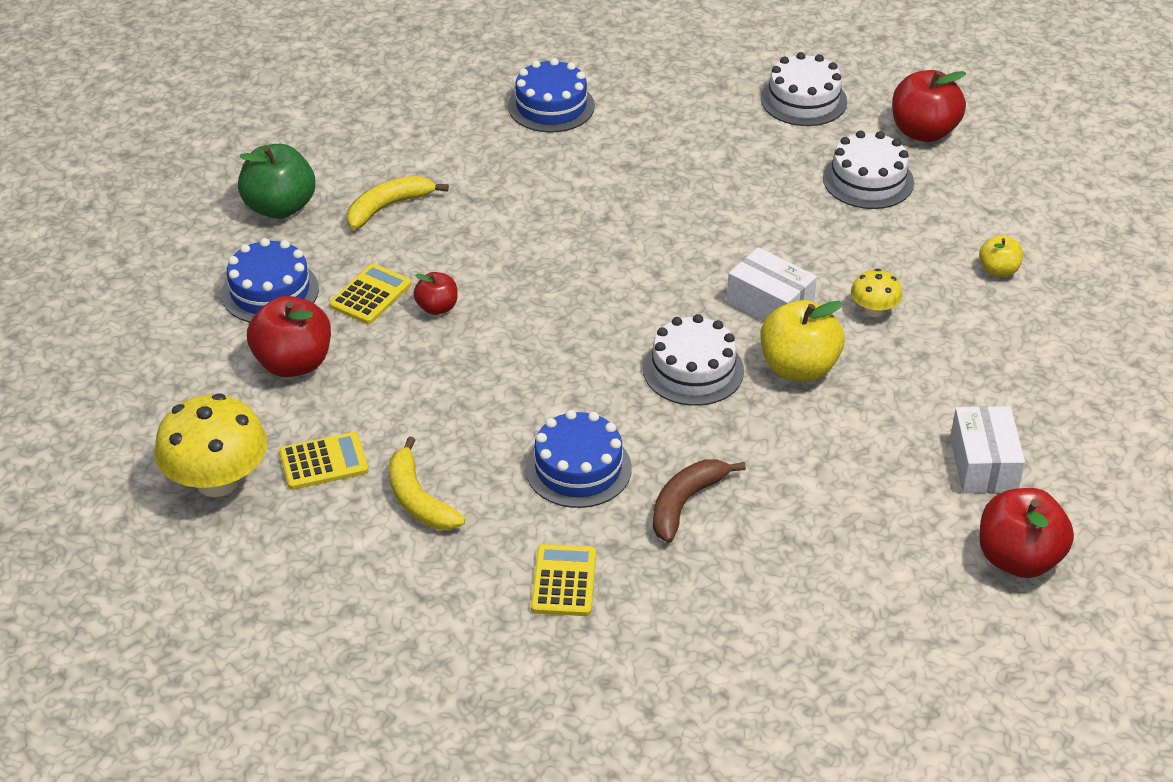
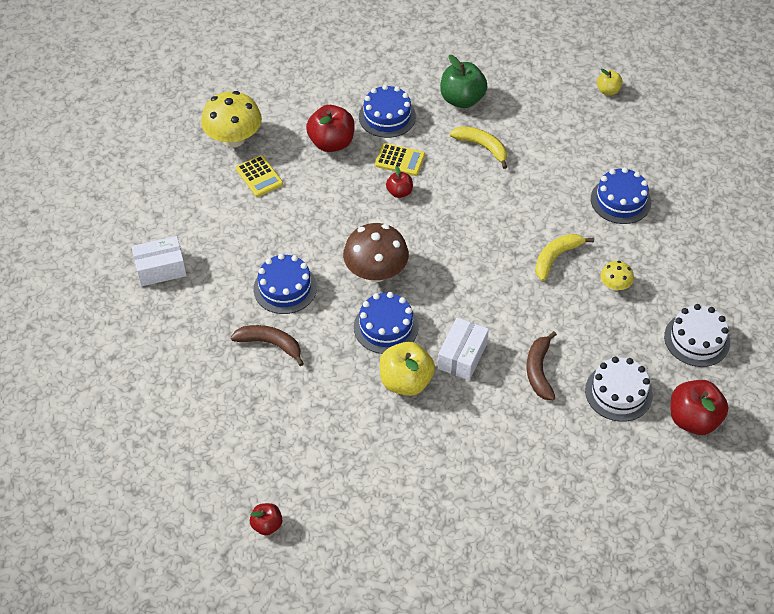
camera: 75 degrees right, 10 degrees up
(418, 499) = (242, 223): yellow banana -> yellow banana (556, 257)
(564, 581) = (197, 300): yellow calculator -> none
(585, 361) = (376, 272): none -> brown mushroom
(693, 370) = (386, 327): white cake -> blue cake
(815, 239) = (539, 371): none -> brown banana
(874, 310) = (477, 415): yellow mushroom -> yellow mushroom (615, 285)
(983, 464) = (346, 496): white box -> white box (160, 269)
(998, 270) = (548, 485): yellow apple -> yellow apple (608, 91)
(1018, 559) = (267, 525): red apple -> red apple, size x0.55

